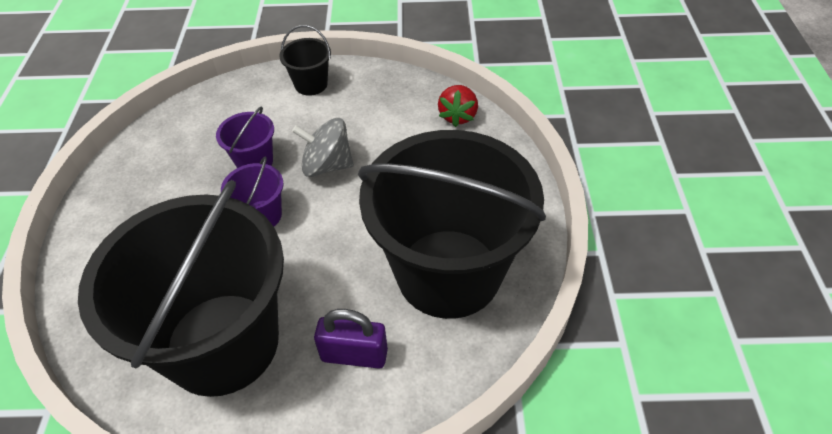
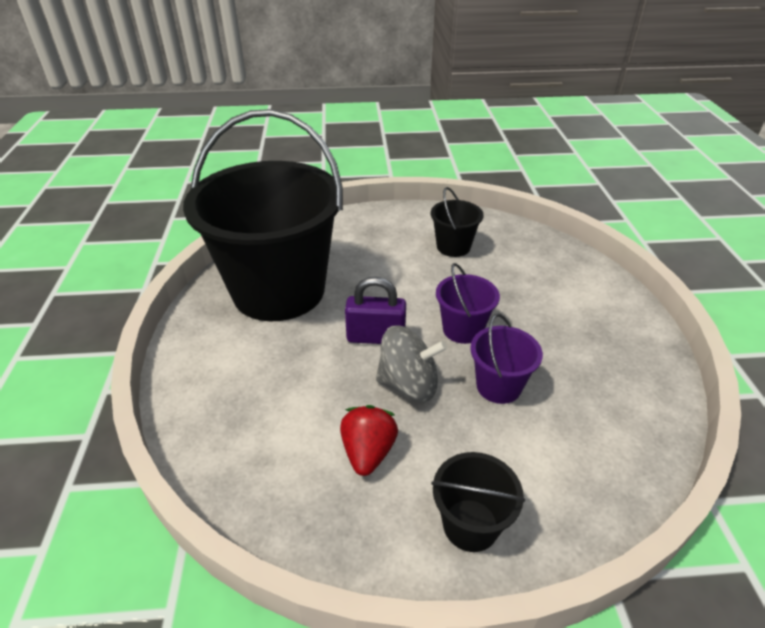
camera: 175 degrees right, 10 degrees down
(222, 343) = (453, 247): black bucket -> black bucket, size x0.41
(354, 355) = (355, 244): purple padlock -> purple padlock (376, 337)
(458, 116) = (234, 464): red strawberry -> red strawberry (368, 452)

